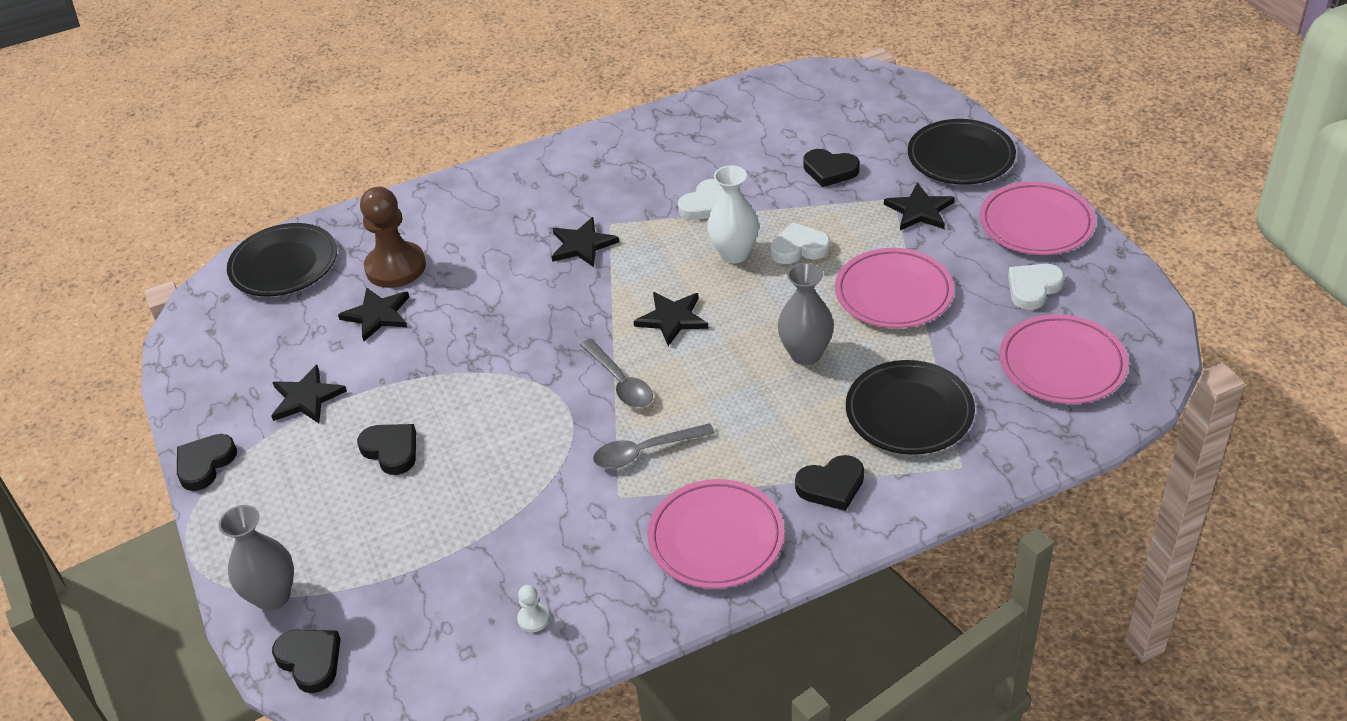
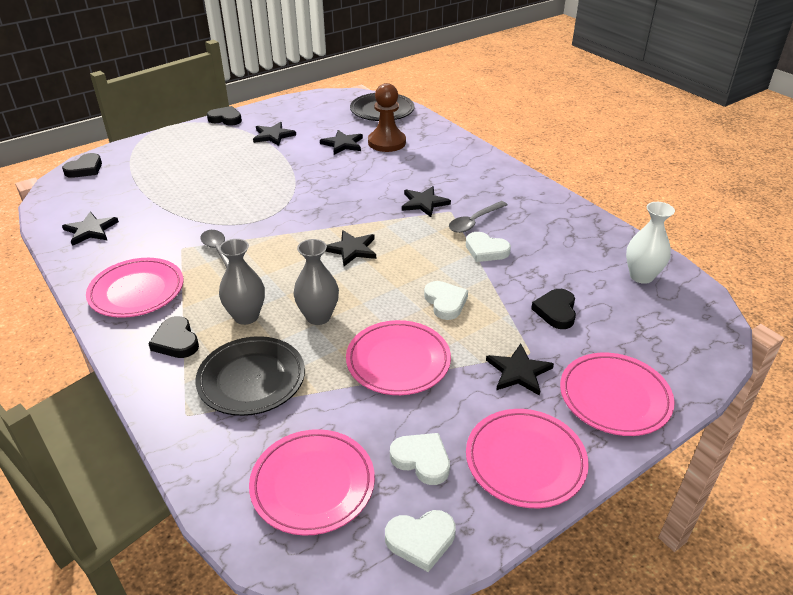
camera: 75 degrees right, 5 degrees down
(273, 596) = (131, 152): grey vase -> grey vase (246, 316)
(391, 450) = (230, 166): black heart -> none
(533, 619) = (91, 230): white pawn -> black star
(620, 382) = (286, 235): grey spoon -> grey spoon (474, 222)
(734, 254) = (430, 270): white vase -> white vase (641, 276)
(960, 157) = (614, 397): black plate -> pink plate
(1123, 297) = (421, 540): none -> white heart

